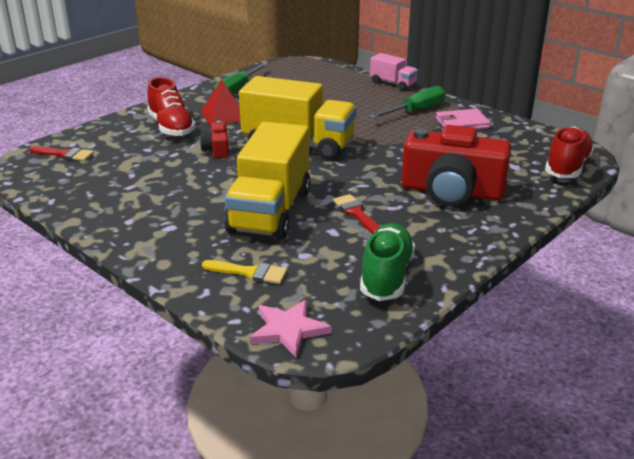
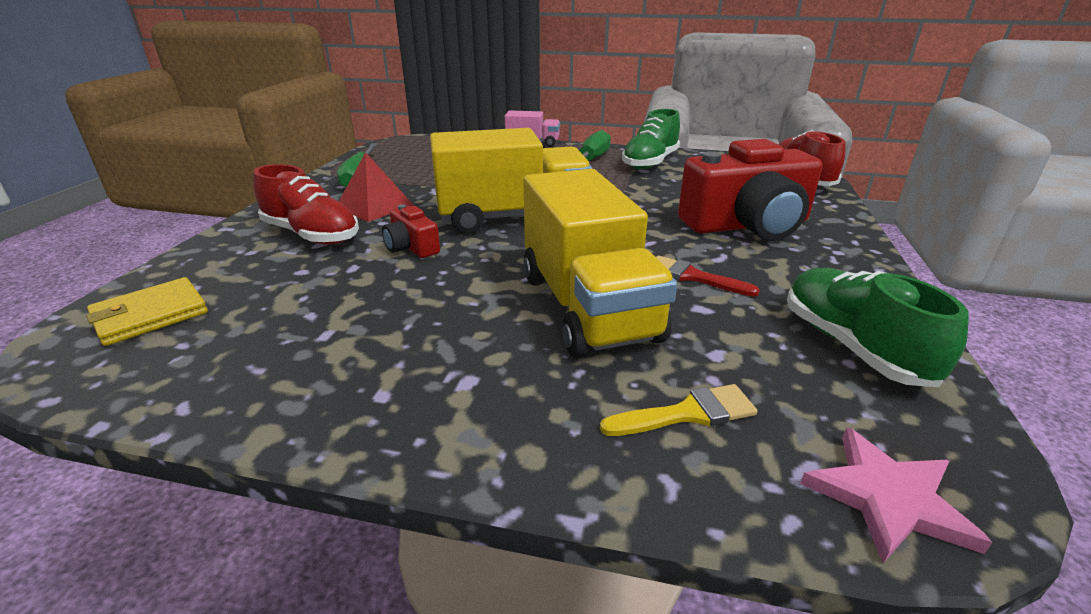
camera: 30 degrees left, 0 degrees up
(64, 154) = (150, 315): red brush -> yellow wallet
(462, 123) = (650, 163): pink wallet -> green shoe

